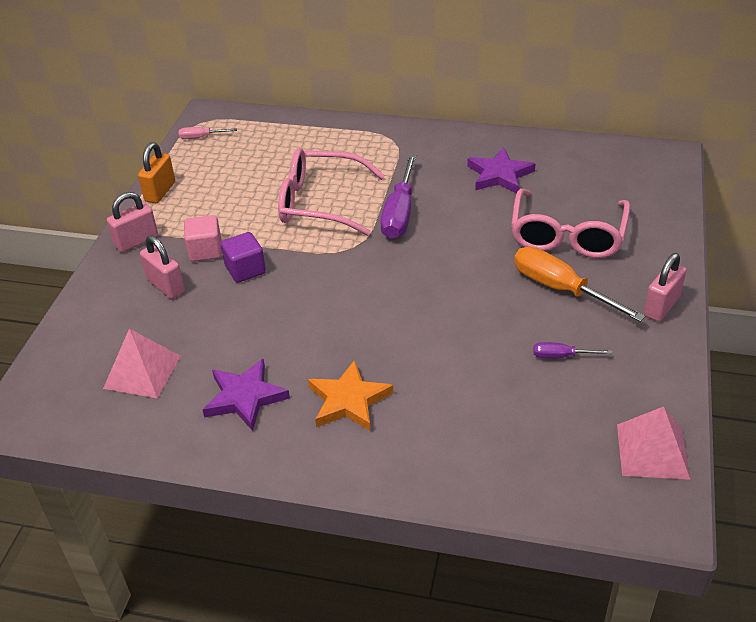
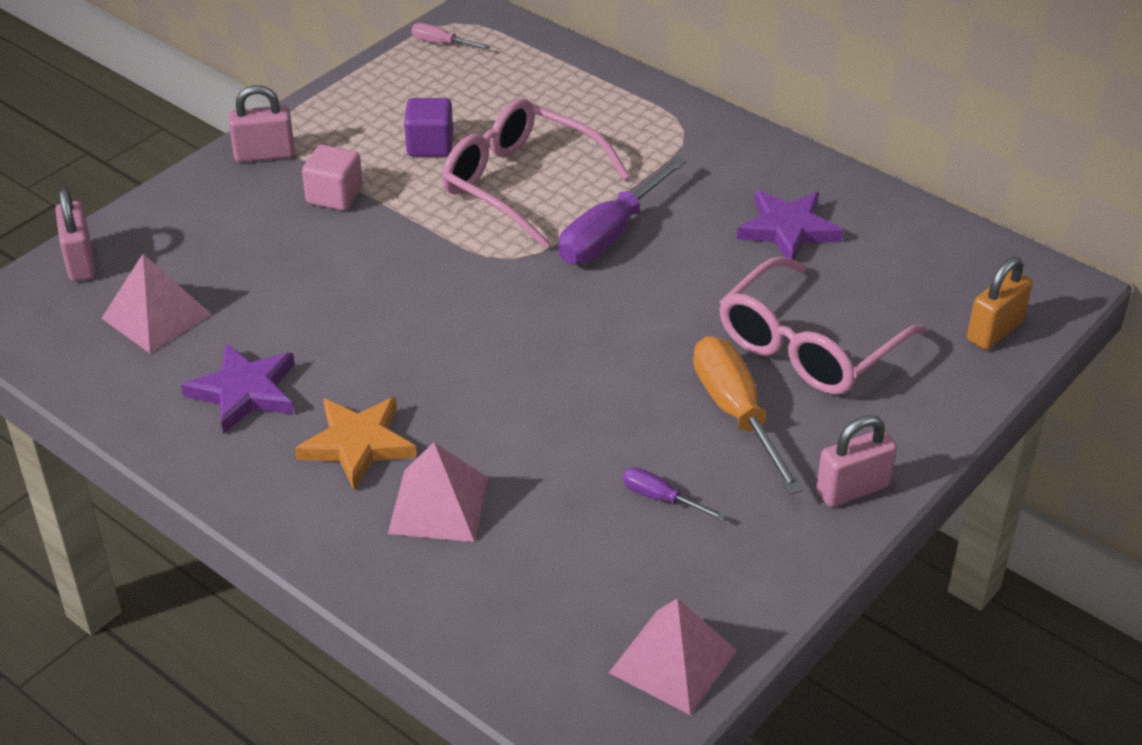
camera: 25 degrees right, 0 degrees up
(160, 192) = (338, 100): orange padlock -> orange padlock (994, 331)
(166, 286) = (257, 223): pink padlock -> pink padlock (80, 262)
(245, 270) = (363, 237): purple cube -> purple cube (430, 145)
(432, 417) = (438, 505): none -> pink pyramid

